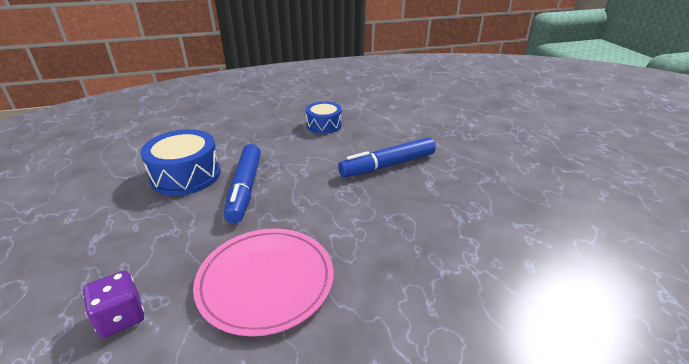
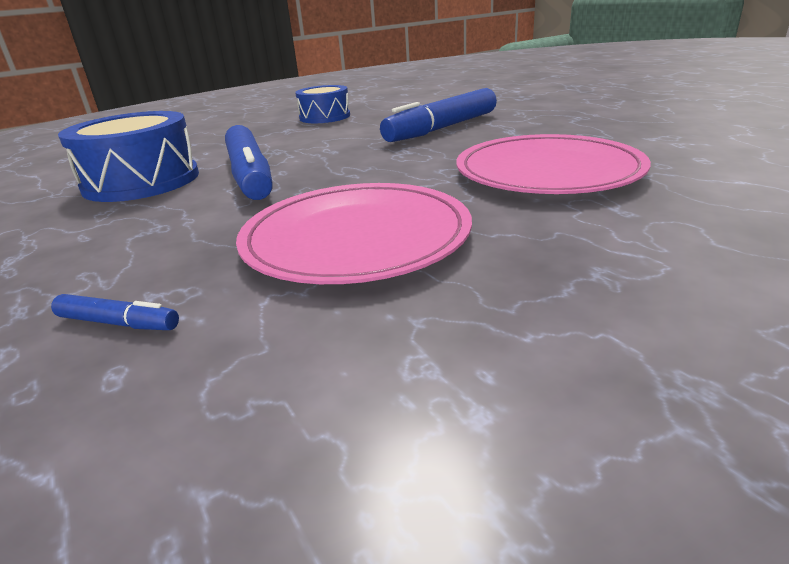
camera: 15 degrees left, 5 degrees down
(121, 317) = (118, 323): purple dice -> blue marker
(417, 245) = (548, 171): none -> pink plate

